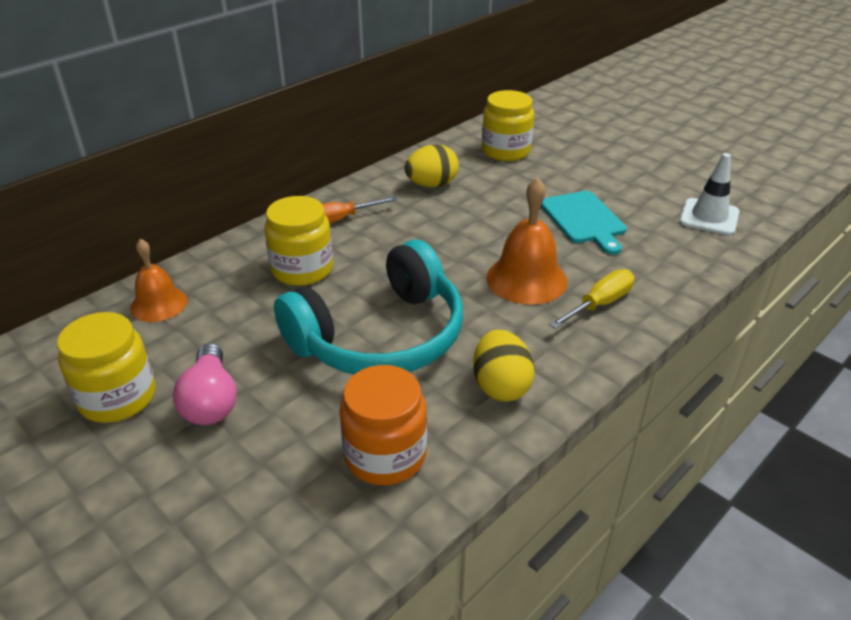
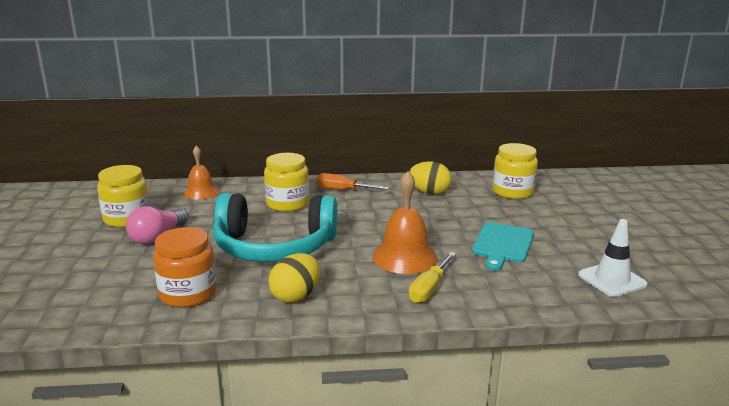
camera: 40 degrees right, 15 degrees down
(599, 304) = (429, 288): yellow screwdriver -> yellow screwdriver turned 120 degrees clockwise

